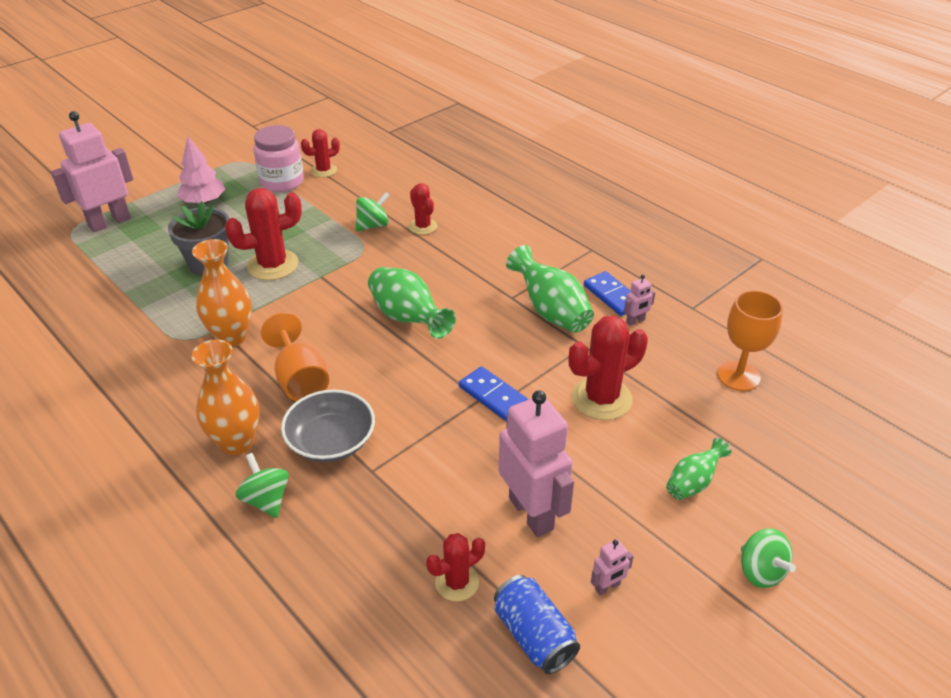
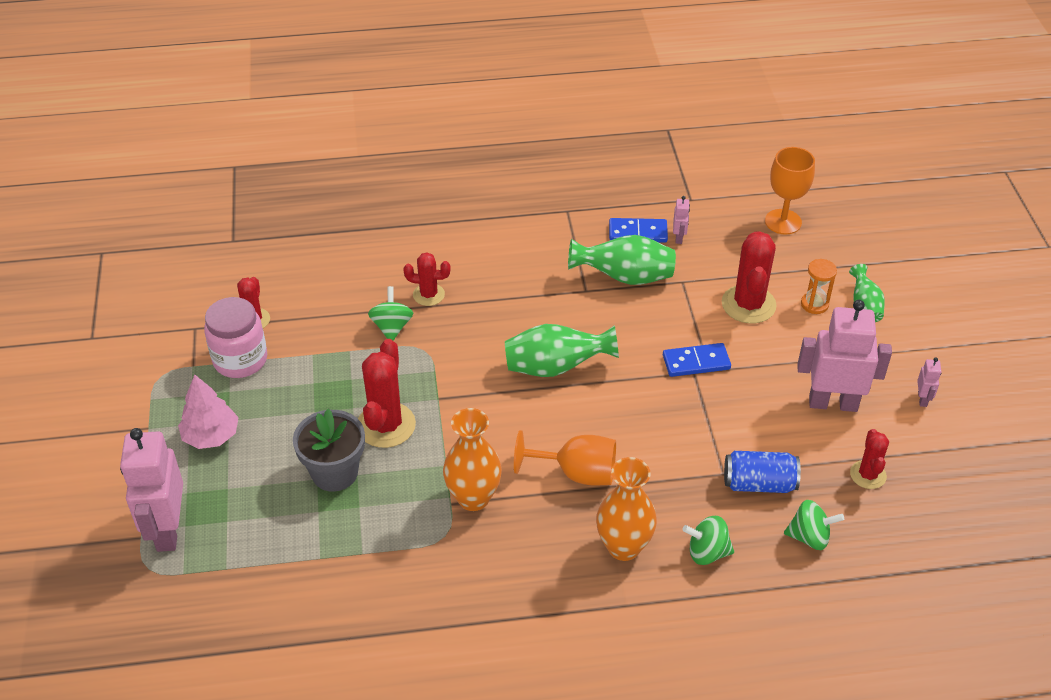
camera: 55 degrees left, 5 degrees up
(331, 441) = (670, 484): grey bowl -> none
(534, 635) = (937, 456): blue can -> blue can (759, 483)
(653, 444) = (814, 304): none -> orange hourglass
(760, 571) = (958, 320): green spinning top -> green spinning top (809, 537)

